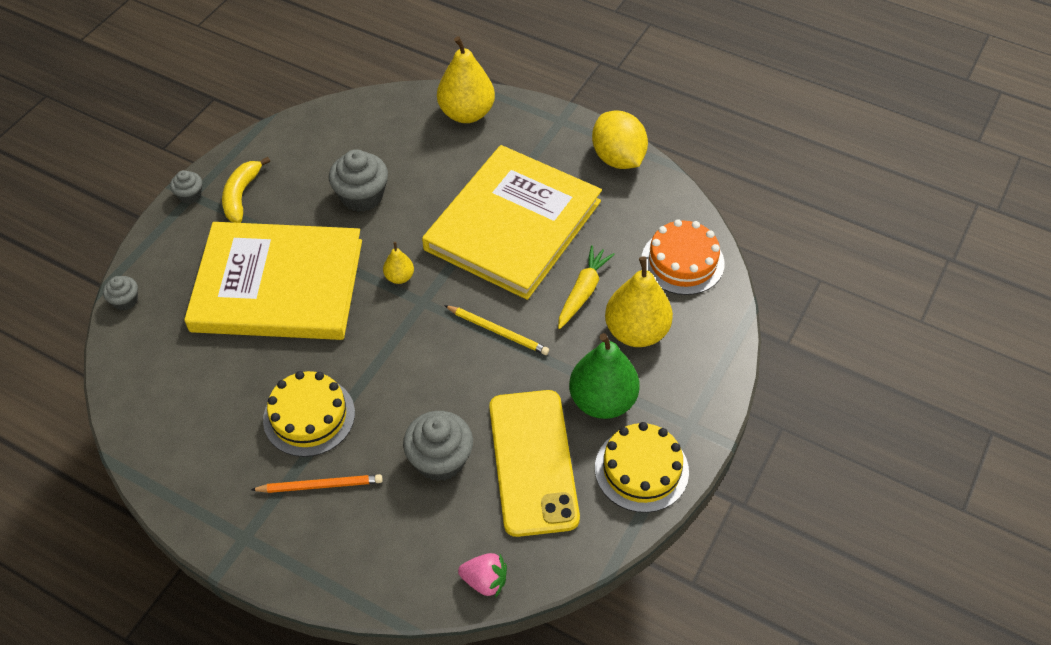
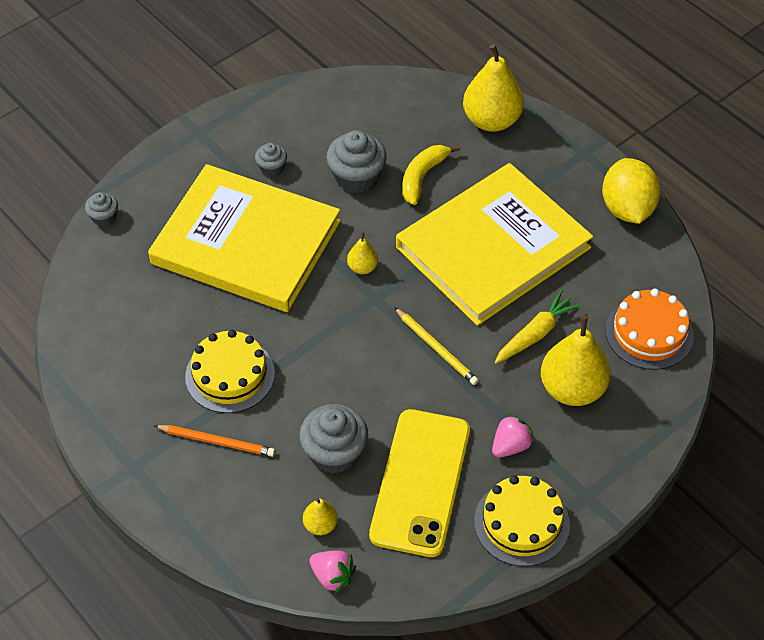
camera: 20 degrees right, 0 degrees up
(190, 195) = (196, 131): grey cupcake -> grey cupcake (272, 167)
(241, 195) = (243, 145): yellow banana -> yellow banana (422, 177)
(453, 534) = (320, 525): none -> yellow pear
(602, 401) = (510, 446): green pear -> pink strawberry

